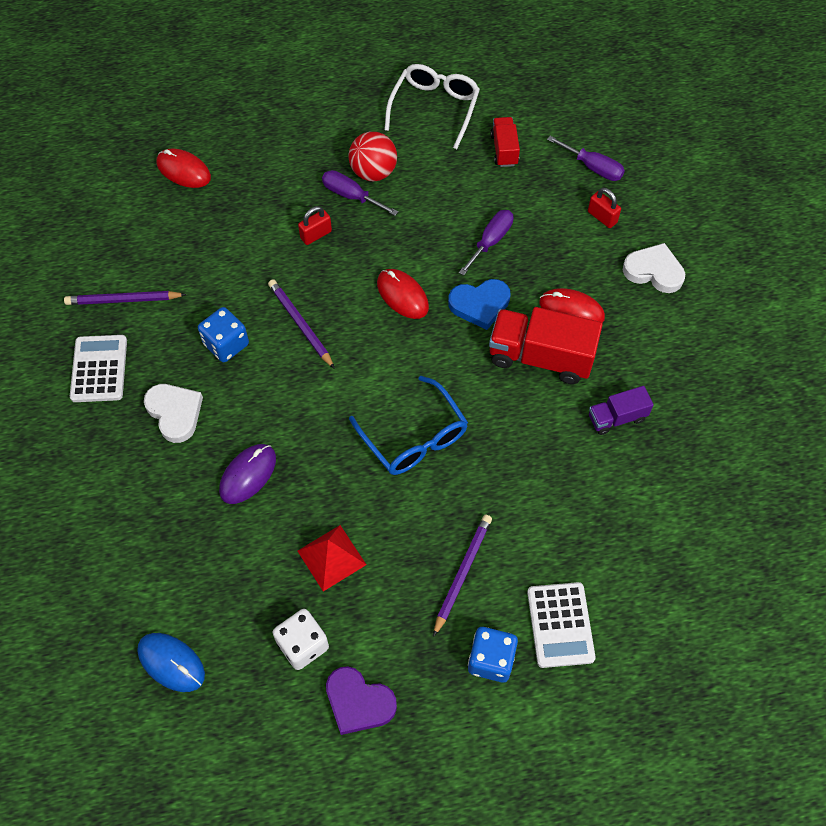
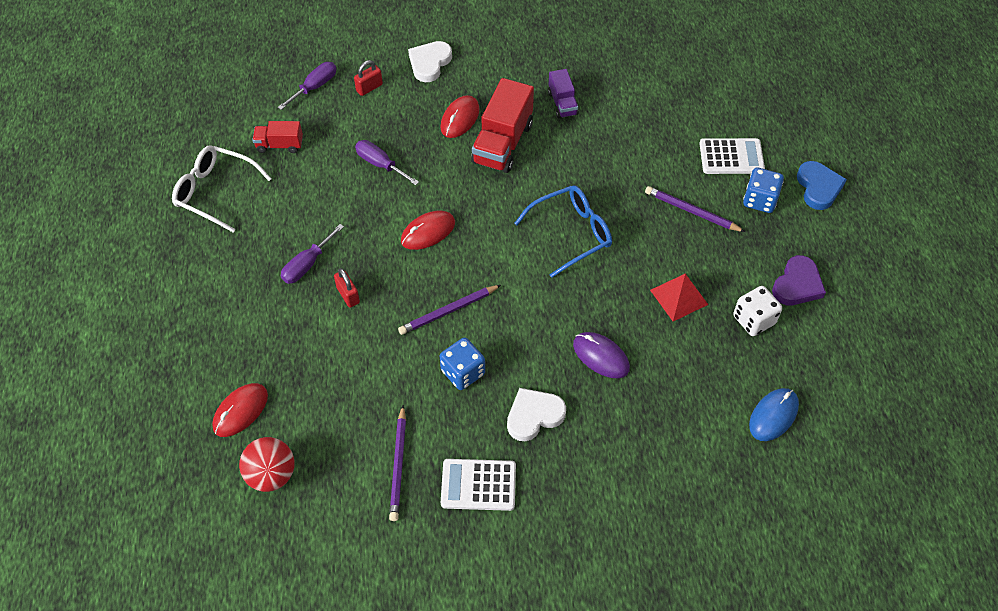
camera: 85 degrees left, 5 degrees down
(373, 172) = (282, 245): red ball -> red ball (271, 475)
(480, 305) = (446, 178): blue heart -> blue heart (818, 187)

